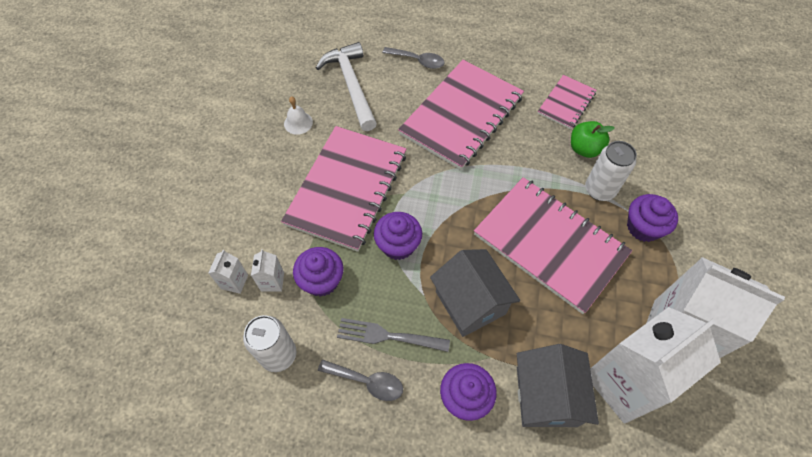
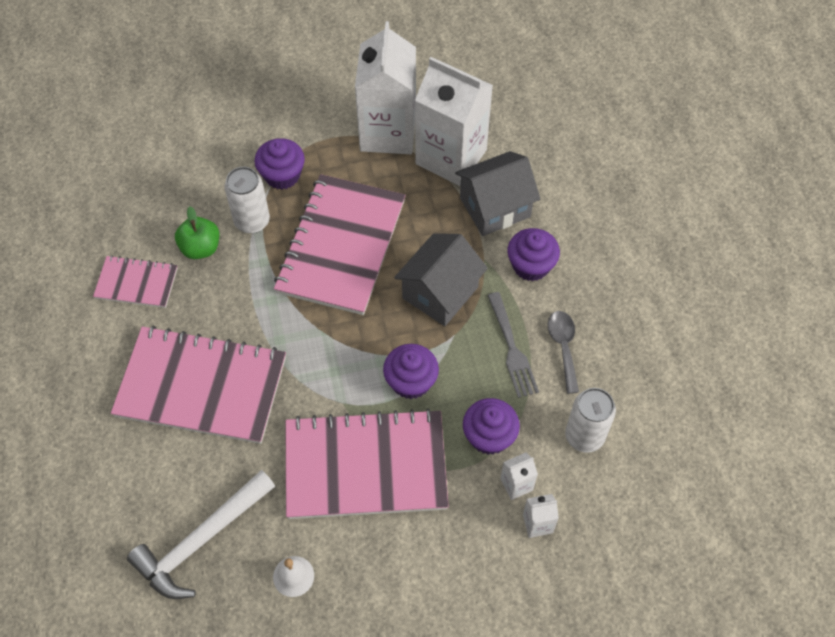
camera: 115 degrees left, 0 degrees up
(417, 61) = (123, 476): grey spoon -> none

